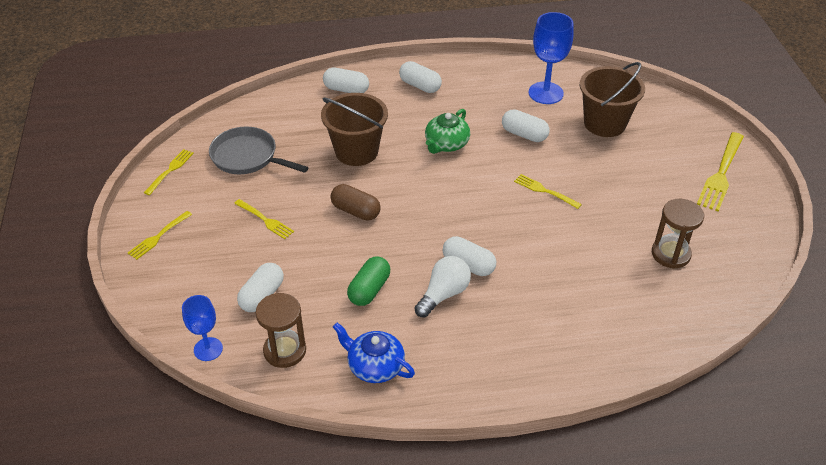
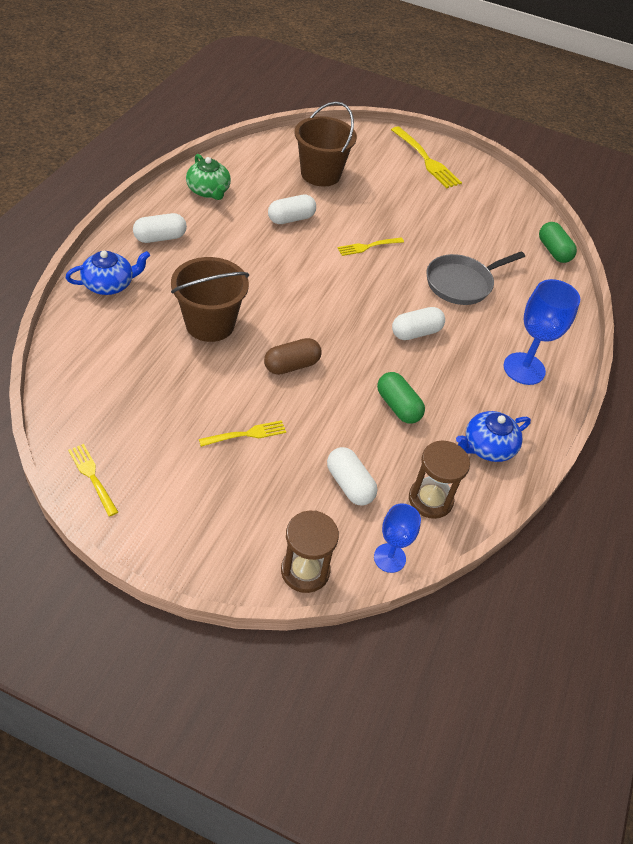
camera: 65 degrees left, 5 degrees up
(158, 236) = (193, 532): yellow fork -> none
(248, 157) = (137, 404): grey pan -> grey pan (462, 283)
(346, 89) = (109, 284): white capsule -> blue teapot
(443, 294) = (437, 364): white light bulb -> none
(446, 144) = (258, 266): green teapot -> green teapot (209, 191)
(545, 93) = (252, 179): blue goblet -> blue goblet (524, 369)
(670, 254) = (485, 228): brown hourglass -> brown hourglass (305, 571)
(703, 317) = (553, 251): none -> green capsule

